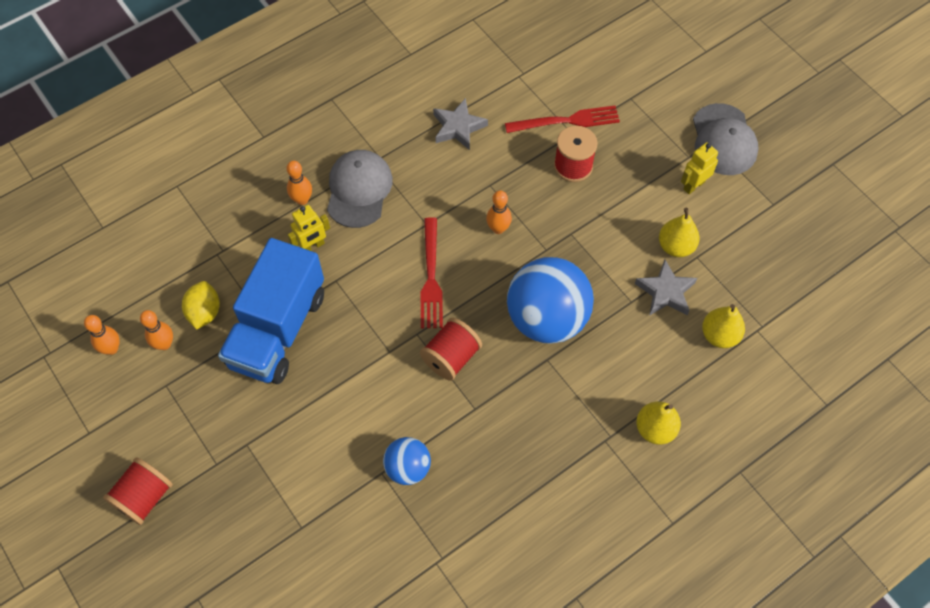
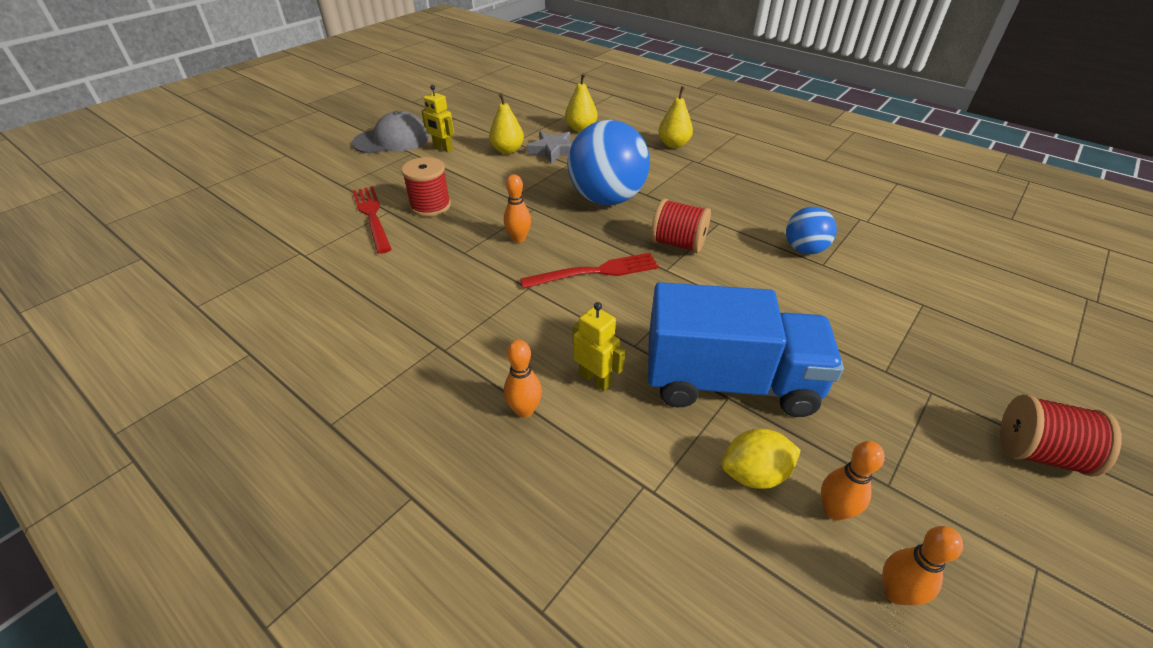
camera: 105 degrees left, 20 degrees down
(359, 190) = (494, 354): grey cap -> none
(458, 127) = (383, 287): grey star -> none

